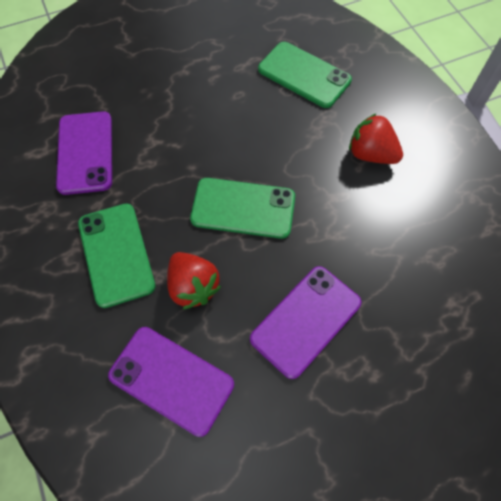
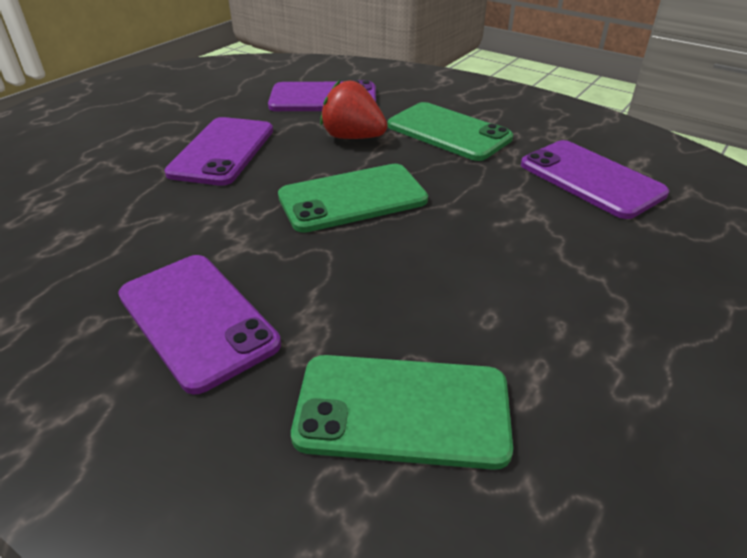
camera: 150 degrees right, 25 degrees down
(371, 154) = (197, 319): red strawberry -> purple phone

